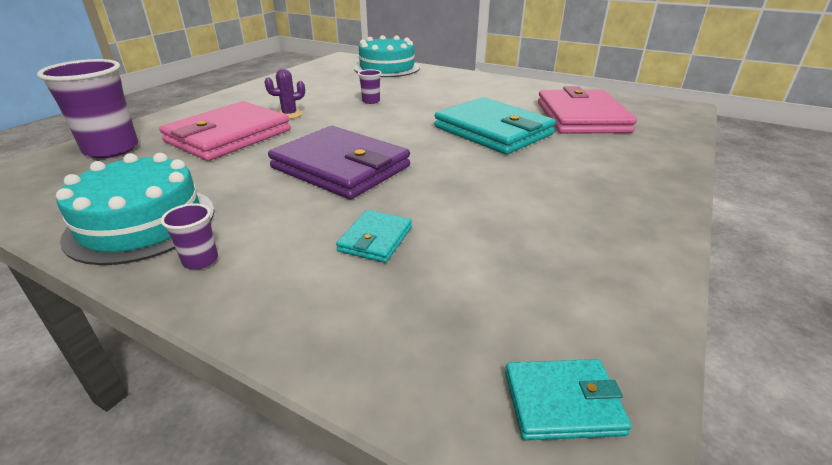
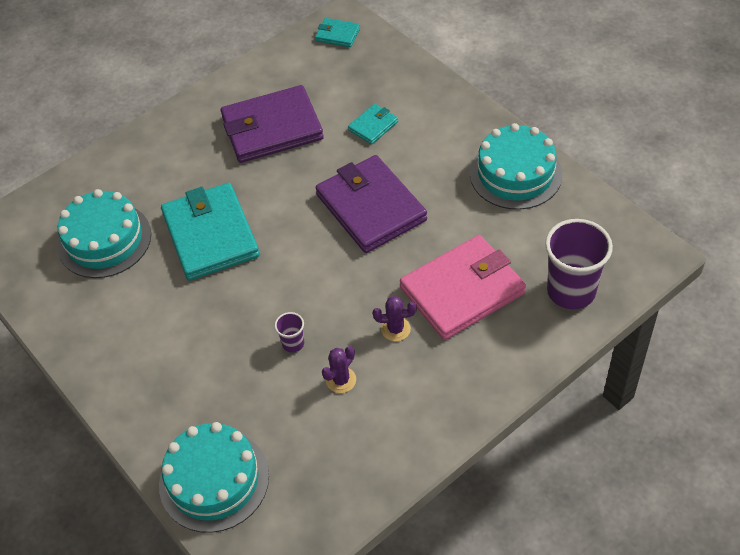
camera: 155 degrees left, 20 degrees up
(200, 260) = (474, 133): purple cup -> none
(325, 95) = (341, 380): none -> purple cactus
(522, 211) = (272, 128): none -> purple wallet
(581, 117) = (104, 240): pink wallet -> turquoise cake

